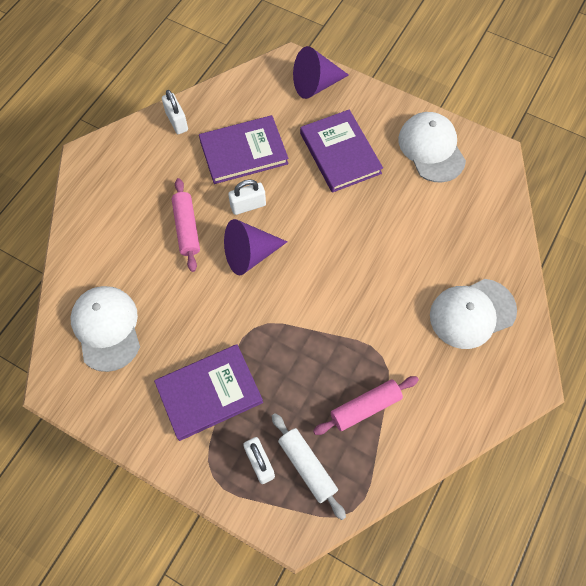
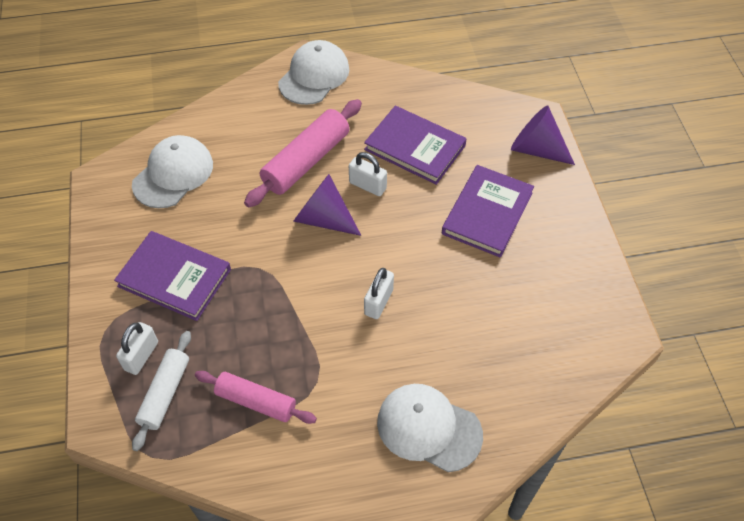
camera: 50 degrees right, 10 degrees down
(177, 121) = (396, 87): white padlock -> white padlock (378, 302)
(187, 228) = (306, 161): pink rolling pin -> pink rolling pin, size x1.54
(431, 148) = (569, 278): white cap -> white cap (314, 76)

